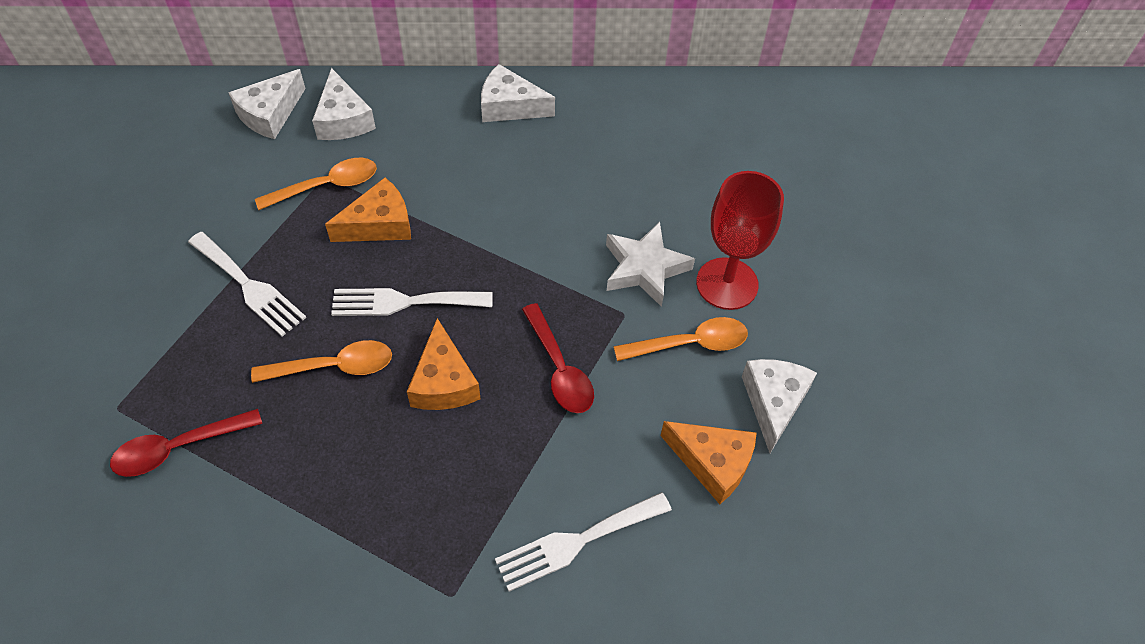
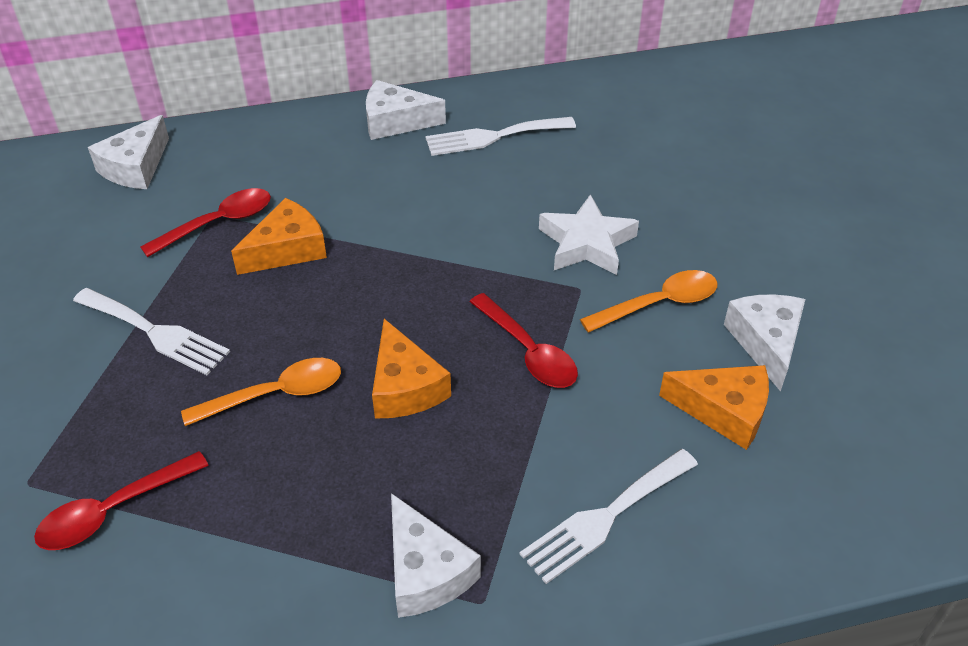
camera: 10 degrees left, 10 degrees down
(327, 186) = (218, 223): orange spoon -> red spoon
(343, 119) = (219, 160): white cheese -> white cheese (425, 571)
(404, 302) = (337, 318): white fork -> white fork (494, 136)
(727, 284) = (677, 243): red goblet -> none

